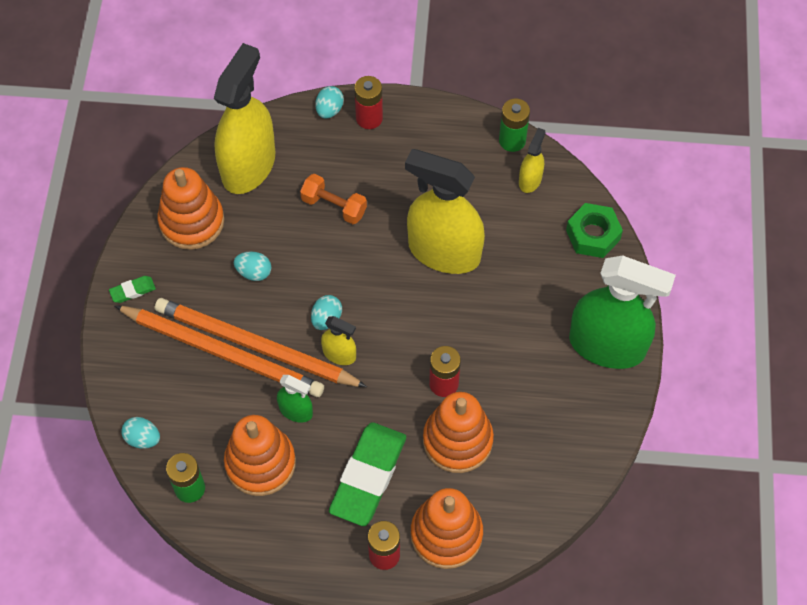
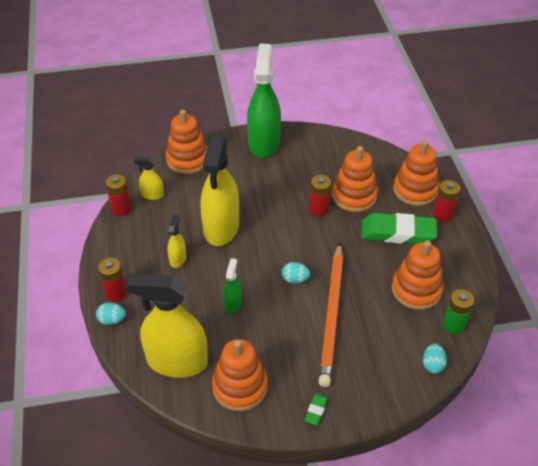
camera: 105 degrees left, 15 degrees down
(133, 291) = (316, 410): green eraser -> green eraser turned 60 degrees clockwise
(223, 353) = (345, 334): orange pencil -> none
(254, 272) = (272, 332): turquoise egg -> none
(296, 411) = (370, 280): green spray bottle -> green spray bottle (233, 303)
(334, 206) = (201, 296): orange dumbbell -> none
(339, 354) = (319, 266): yellow spray bottle -> yellow spray bottle (178, 259)
(512, 140) = (121, 209): green battery -> red battery
(593, 235) = (187, 159): green nut -> orange stacking toy

